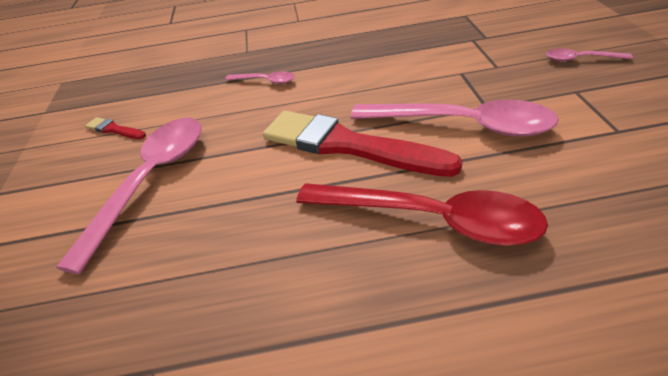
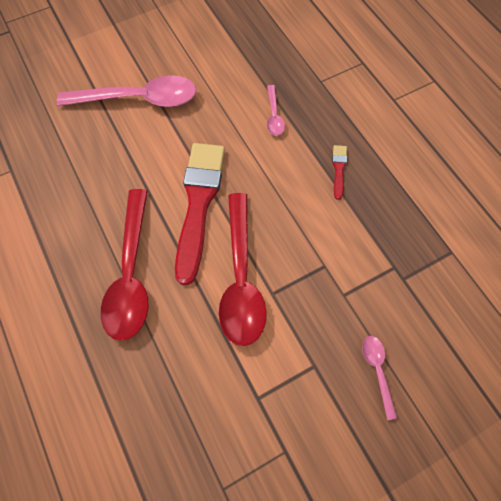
camera: 65 degrees right, 25 degrees up
(114, 129) = (187, 47): red brush -> red brush (339, 169)
(462, 125) = (241, 278): pink spoon -> red spoon

